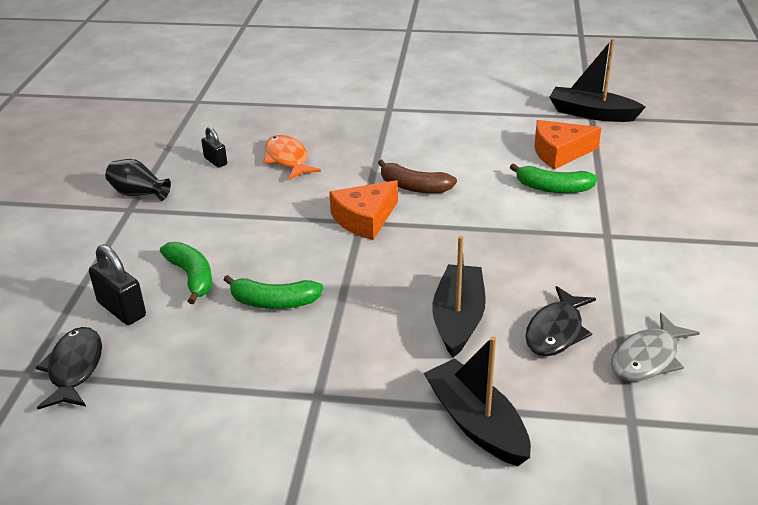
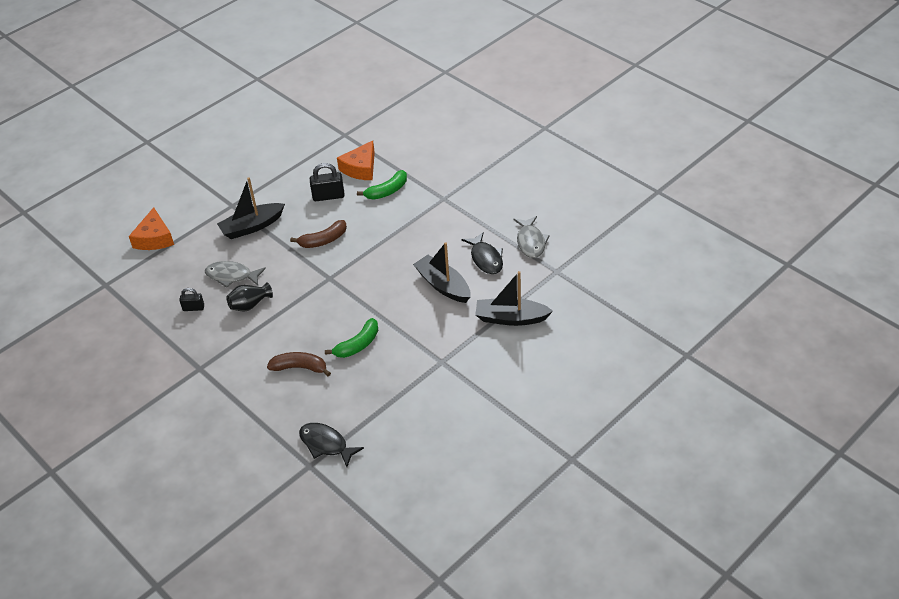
camera: 50 degrees left, 10 degrees up
(121, 309) = (296, 408): black padlock -> black padlock (328, 196)
(138, 194) = (187, 357): black vase -> black vase (250, 305)
(192, 277) = (300, 367): green banana -> brown banana
(287, 159) = (231, 276): orange fish -> grey fish
(365, 219) = (329, 275): orange cheese -> orange cheese (154, 238)
(591, 114) = (342, 132): black boat -> black boat (252, 227)

